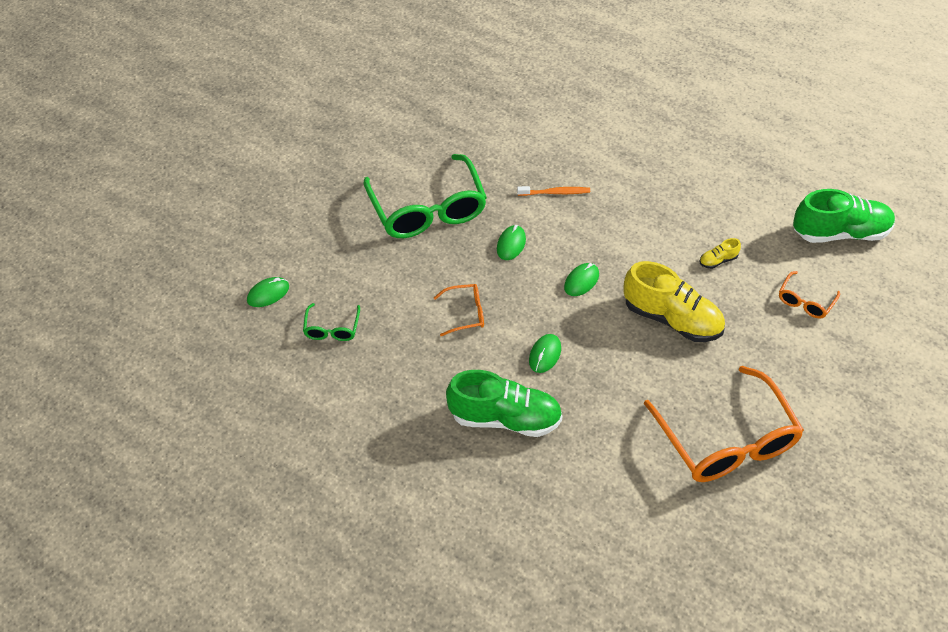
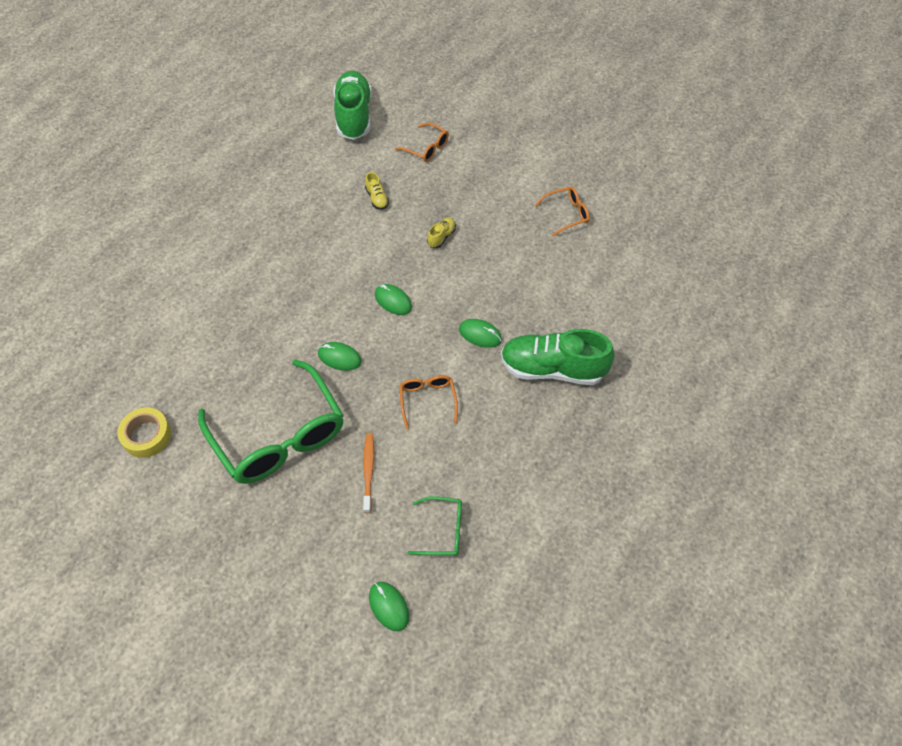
camera: 90 degrees left, 5 degrees up
(428, 209) = (279, 436): green glasses -> green glasses turned 75 degrees clockwise
(429, 127) = (146, 435): none -> yellow tape
(505, 418) = (552, 369): green shoe -> green shoe turned 90 degrees counterclockwise
(555, 193) = (273, 316): orange toothbrush -> orange toothbrush (368, 471)
(672, 319) = (441, 237): yellow shoe -> yellow shoe, size x0.42
(726, 440) = (566, 214): orange glasses -> orange glasses, size x0.45

